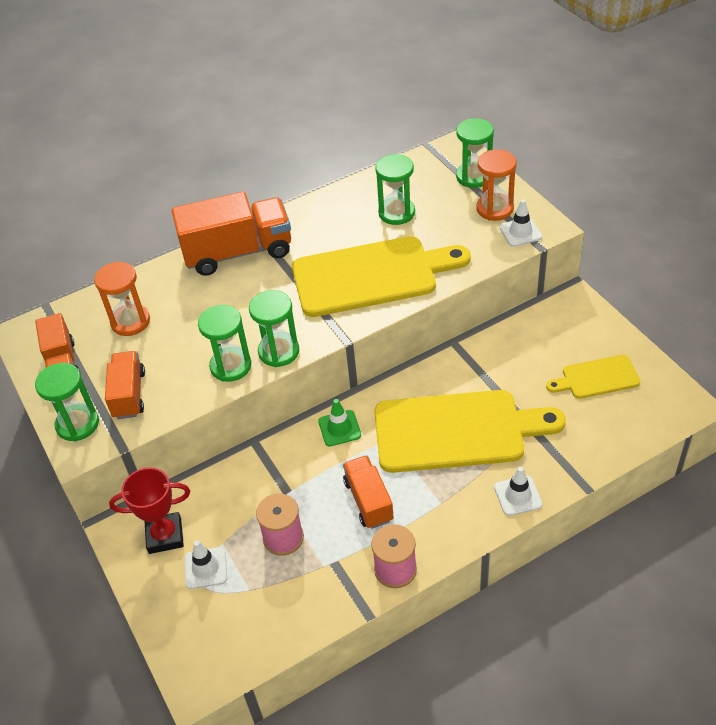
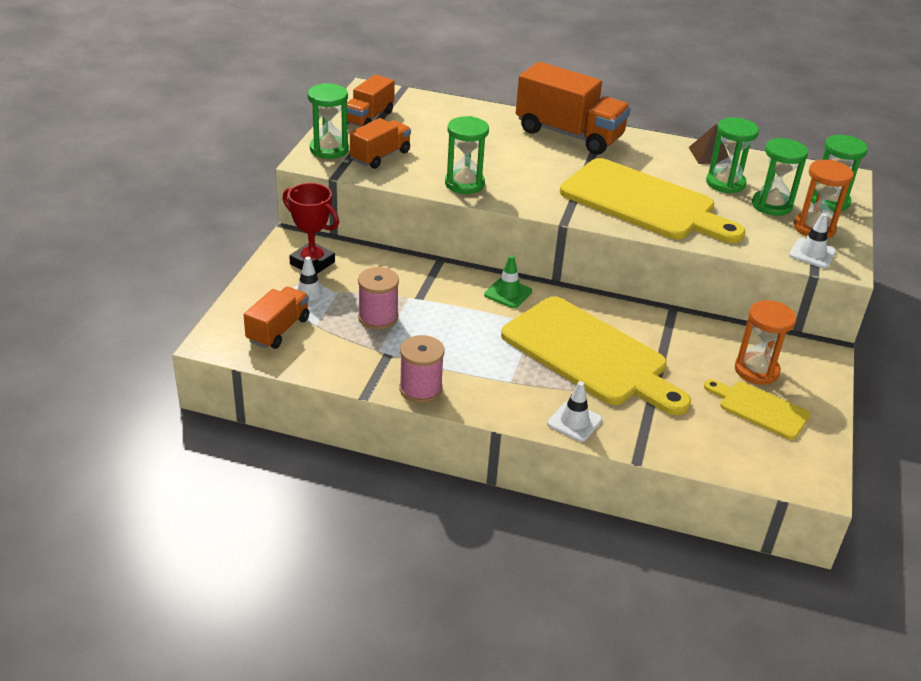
camera: 40 degrees right, 10 degrees down
(130, 322) = (440, 124): orange hourglass -> orange hourglass (756, 370)
(279, 351) = (508, 197): green hourglass -> green hourglass (771, 205)
(354, 194) = (709, 155): none -> brown pyramid
(368, 501) = (463, 342): orange truck -> orange truck (278, 330)

